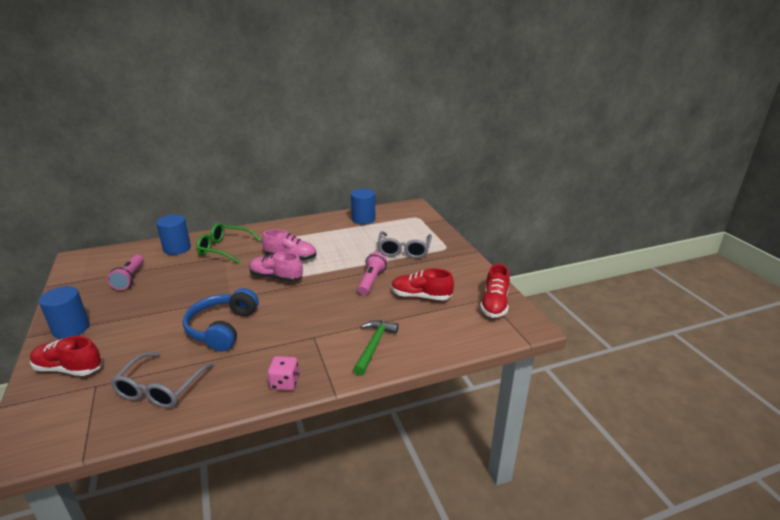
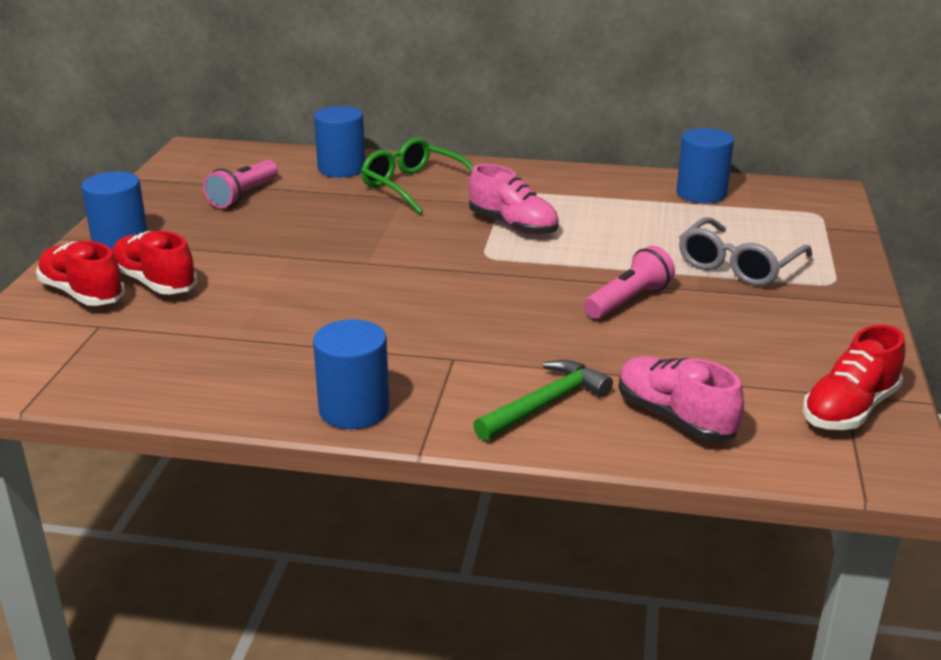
camera: 30 degrees right, 0 degrees up
(160, 389) = (175, 357): grey glasses -> none
(222, 328) = (321, 302): blue headphones -> none
(276, 278) = (463, 251): pink shoe -> pink shoe (675, 417)
(285, 383) = (354, 409): pink dice -> blue cylinder
(421, 296) = (704, 352): red shoe -> red shoe (155, 283)

